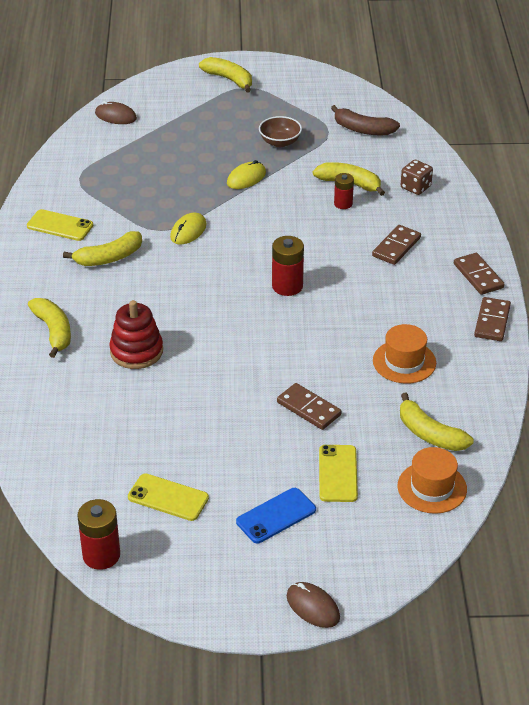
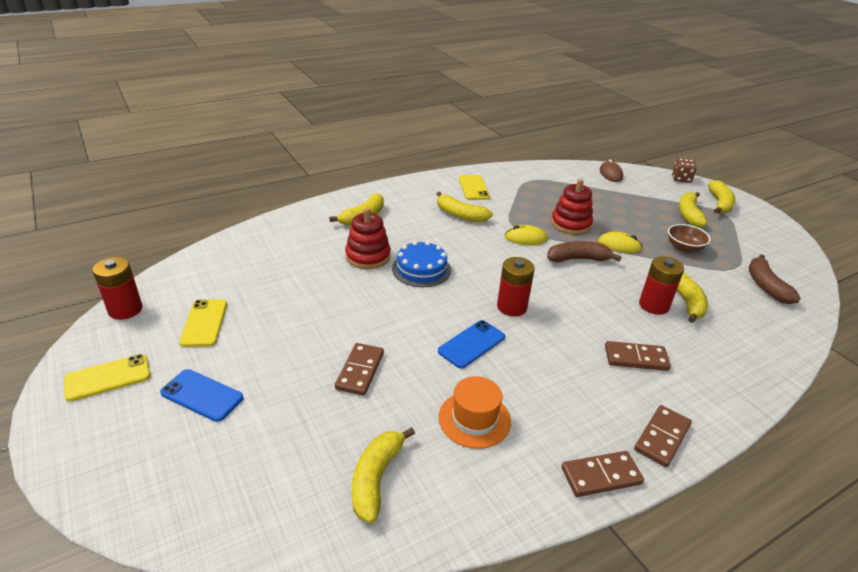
camera: 60 degrees right, 5 degrees down
(187, 190) = (570, 224): none -> red stacking toy
(187, 321) = (421, 269): none -> blue cake
(231, 109) = (688, 214): none -> yellow banana
(248, 214) = (578, 259): none -> brown banana
(313, 607) = (75, 464): brown mouse -> none
(319, 330) = (471, 344): none -> blue phone
(338, 473) = (278, 421): yellow phone -> yellow phone (108, 378)
(343, 204) = (654, 305): red battery -> red battery, size x1.56
(415, 187) = (736, 344): brown dice -> brown dice (681, 179)
(432, 487) = (289, 510): orange hat -> none

